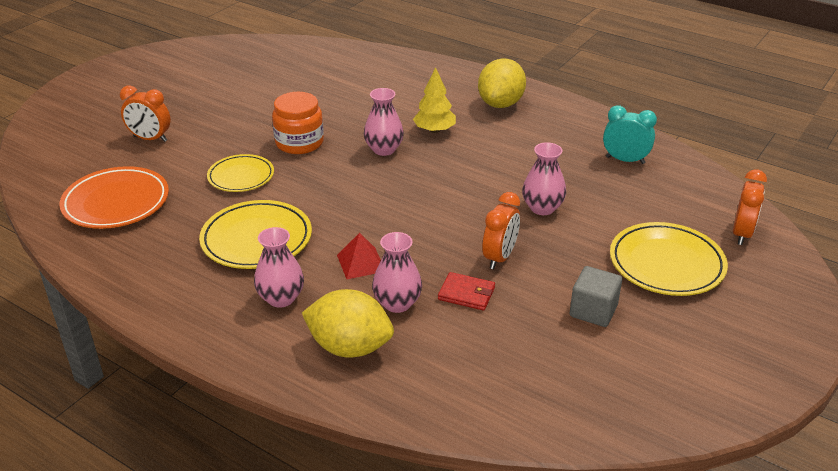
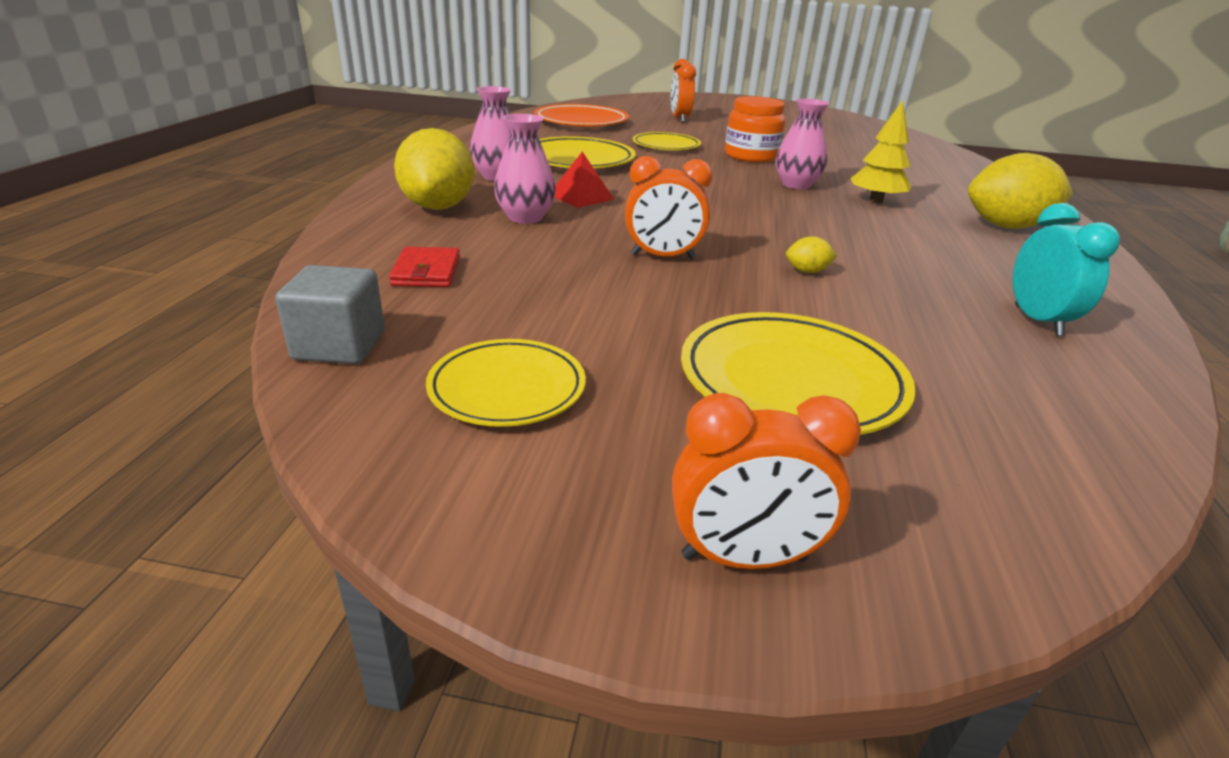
camera: 65 degrees right, 5 degrees down
(466, 294) = (571, 246): red wallet -> red wallet (426, 271)
(542, 208) = (807, 271): pink vase -> yellow lemon
(593, 311) = (602, 326): grey cube -> grey cube (339, 346)
(655, 362) = (507, 388): none -> yellow plate
(742, 234) = (1007, 466): orange clock -> orange clock (744, 558)

